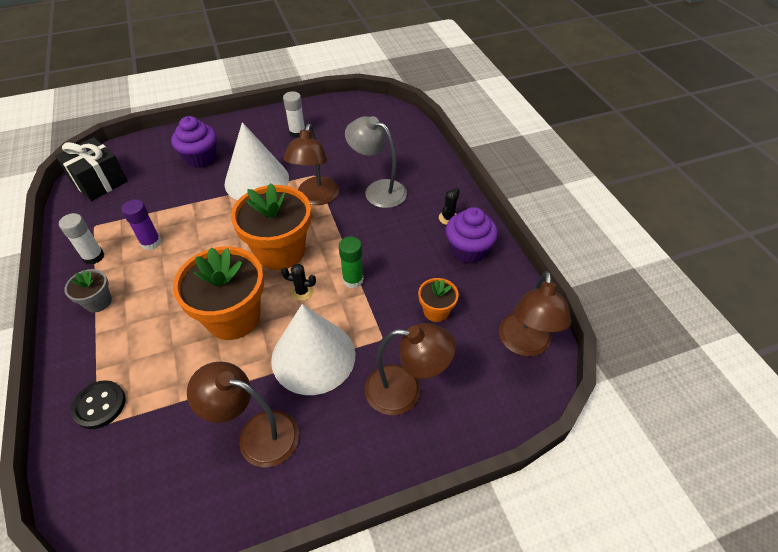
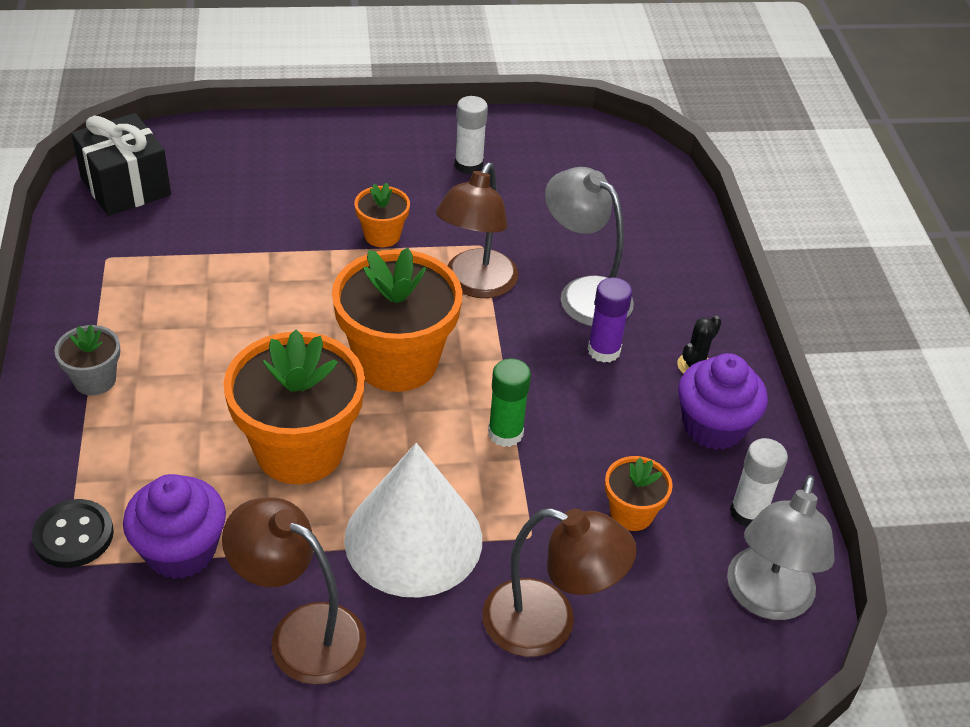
camera: 10 degrees right, 5 degrees down
(93, 257) = (98, 307): white glue stick -> white glue stick (748, 513)
(151, 243) = (191, 304): purple glue stick -> purple glue stick (604, 350)
(200, 158) = (296, 178): purple cupcake -> purple cupcake (181, 550)
(257, 180) = (382, 235): white cone -> orange flower pot
(302, 292) = (417, 434): black cactus -> none
(524, 344) = (766, 599): brown lamp -> grey lamp

